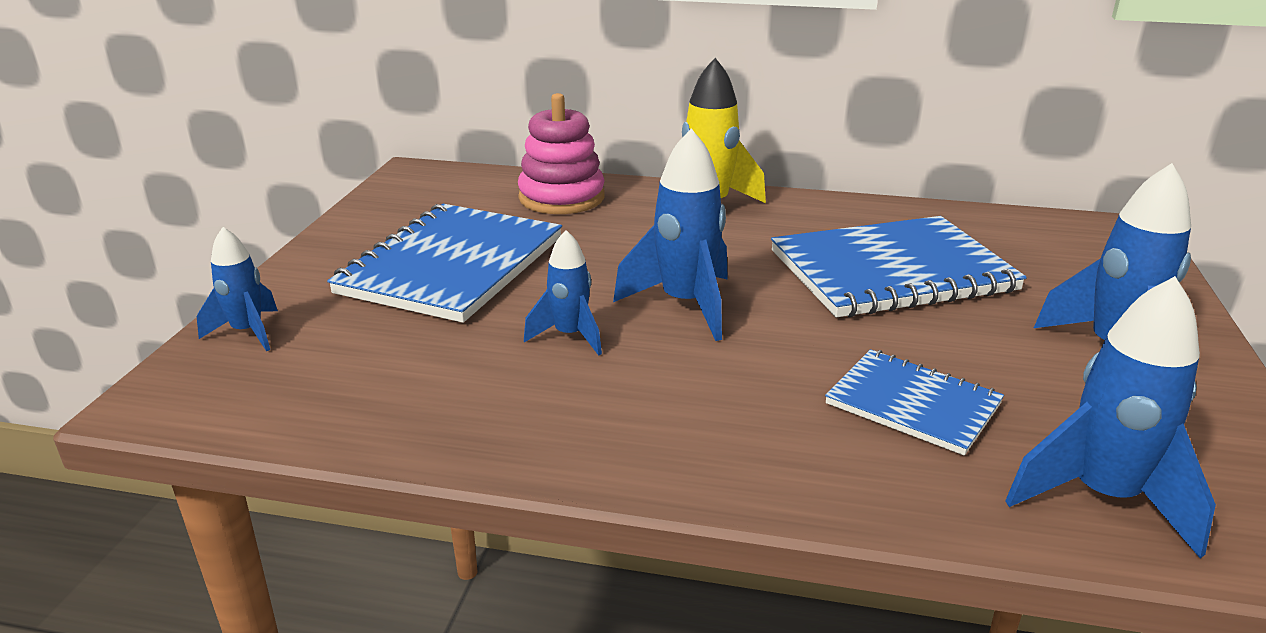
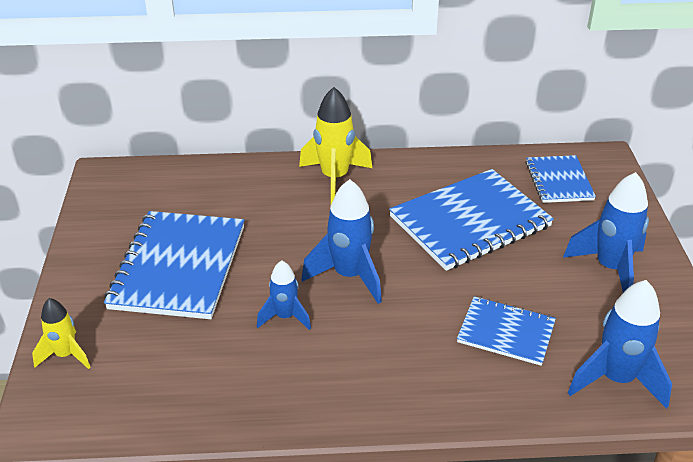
camera: 15 degrees left, 10 degrees up
(248, 332) = (66, 355): blue rocket -> yellow rocket
(561, 198) = (227, 185): pink stacking toy -> none
(1045, 245) = (559, 181): none -> blue notebook

